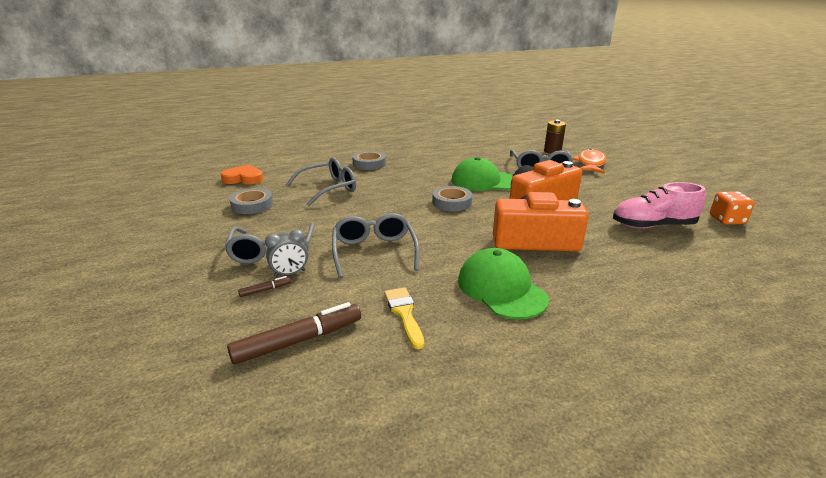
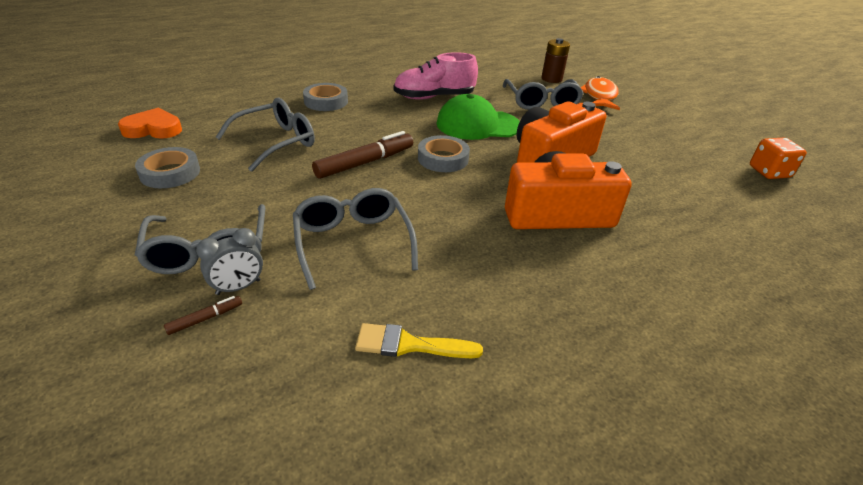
camera: 10 degrees left, 10 degrees up
(298, 340) = (265, 406): brown marker -> brown marker (365, 163)
(404, 313) = (409, 344): yellow brush -> yellow brush turned 60 degrees counterclockwise
(501, 288) = (530, 292): green cap -> none
(653, 226) = (690, 184): pink shoe -> pink shoe (434, 97)

